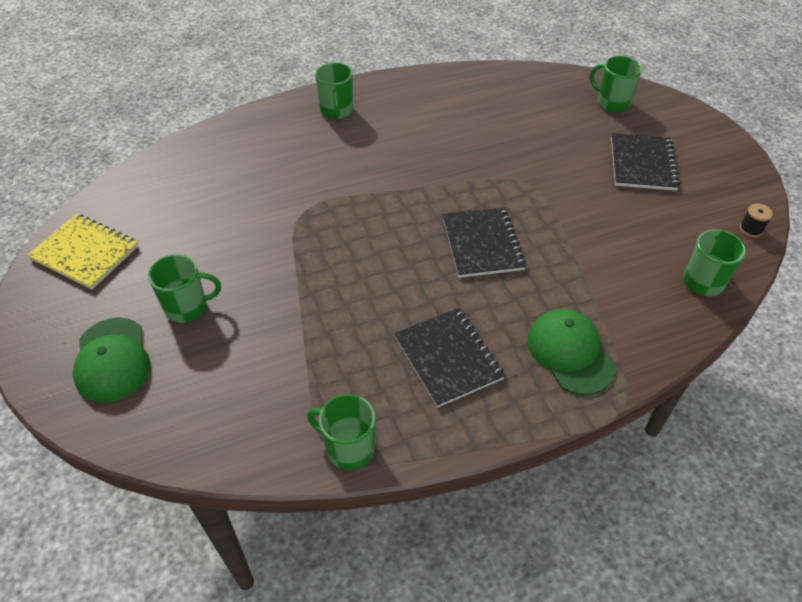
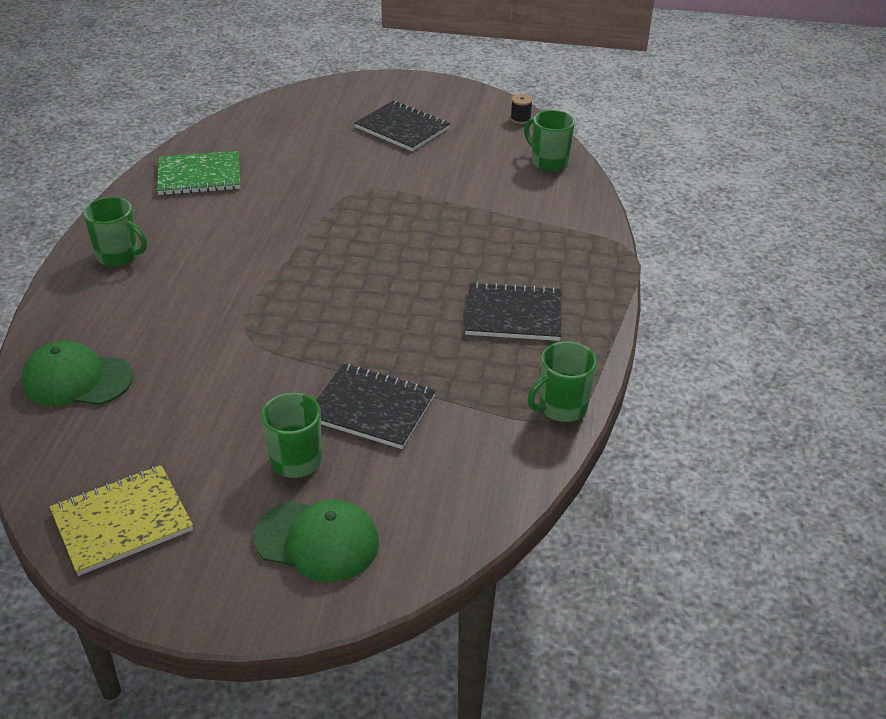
camera: 60 degrees left, 10 degrees down
(460, 96) = (199, 176): none -> green notebook
(482, 244) = (405, 244): black notebook -> black notebook (372, 408)
(570, 353) = (562, 252): green cap -> green cap (77, 379)
(612, 103) = (313, 107): green mug -> none

